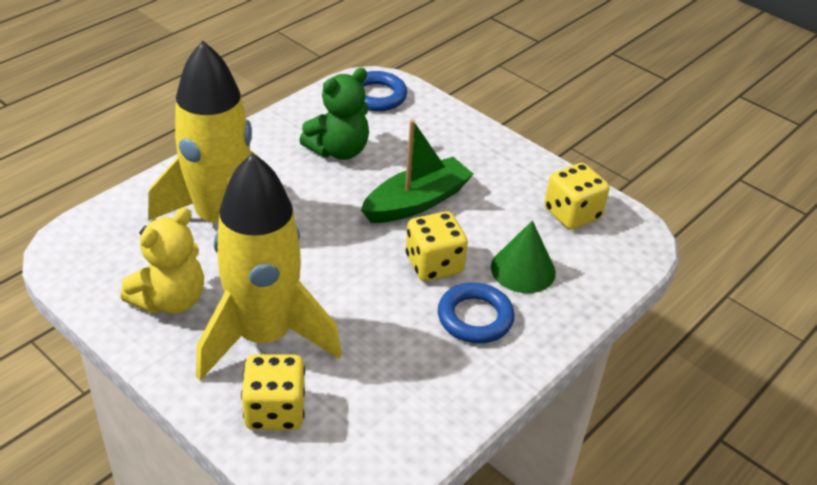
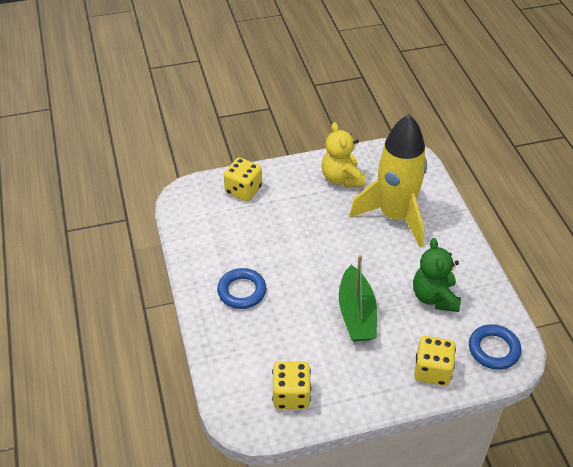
camera: 125 degrees right, 5 degrees up
(264, 337) = (292, 202): yellow rocket -> none
(434, 264) = (295, 294): yellow dice -> yellow dice (432, 371)
(523, 269) = (261, 335): green cone -> none

